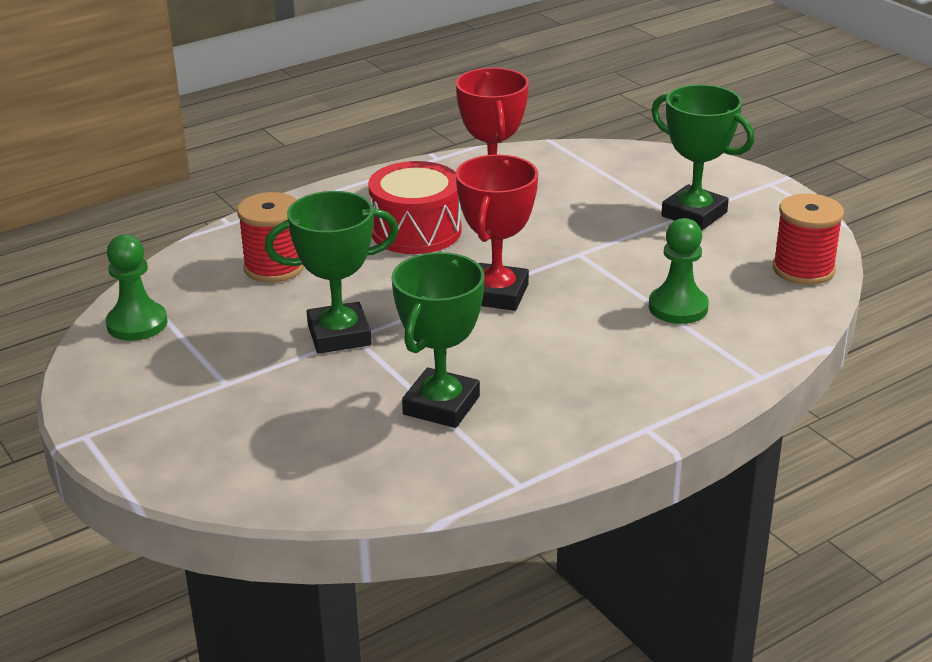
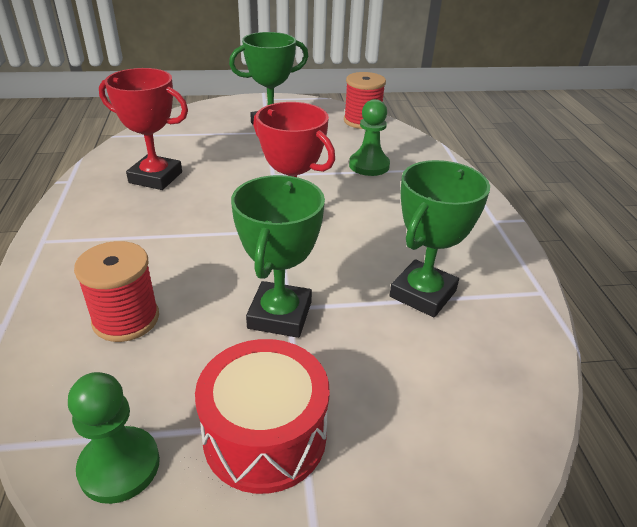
camera: 65 degrees left, 5 degrees up
(416, 231) = (163, 224): red drum -> red drum (265, 435)
(441, 405) = (423, 294): green trophy -> green trophy turned 75 degrees clockwise

